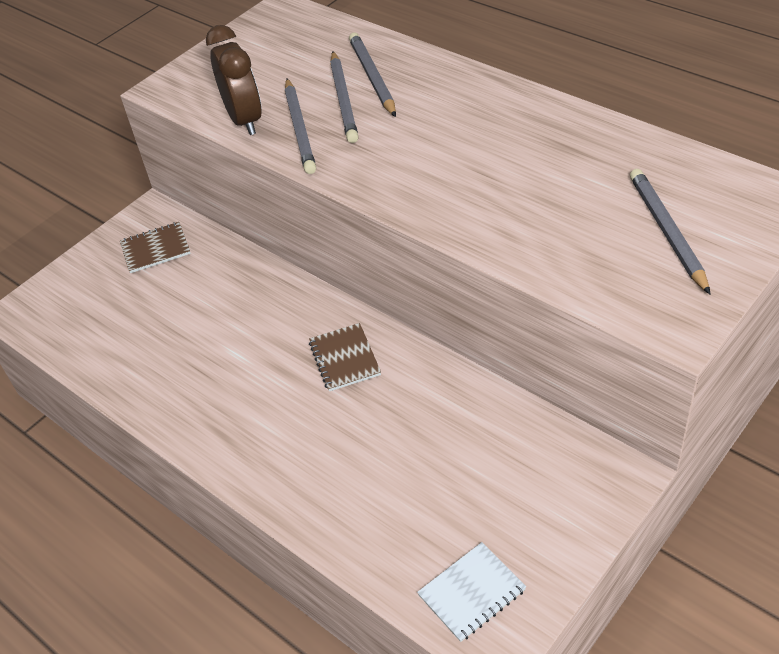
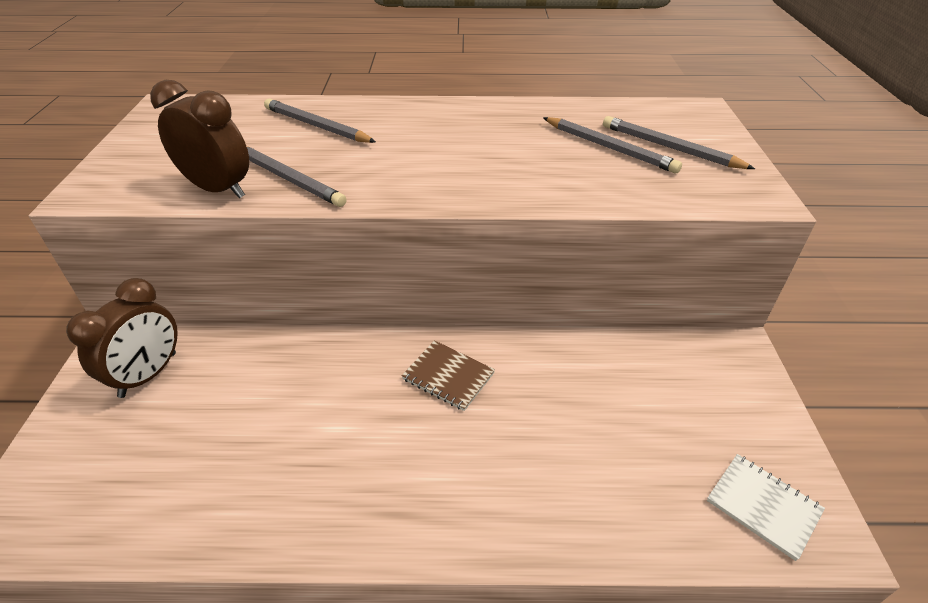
camera: 45 degrees left, 5 degrees down
(155, 249) = (148, 375): brown notebook -> brown clock
(344, 100) = (308, 147): grey pencil -> grey pencil (609, 148)
(471, 592) = (763, 506): white notebook -> white notebook turned 60 degrees counterclockwise

